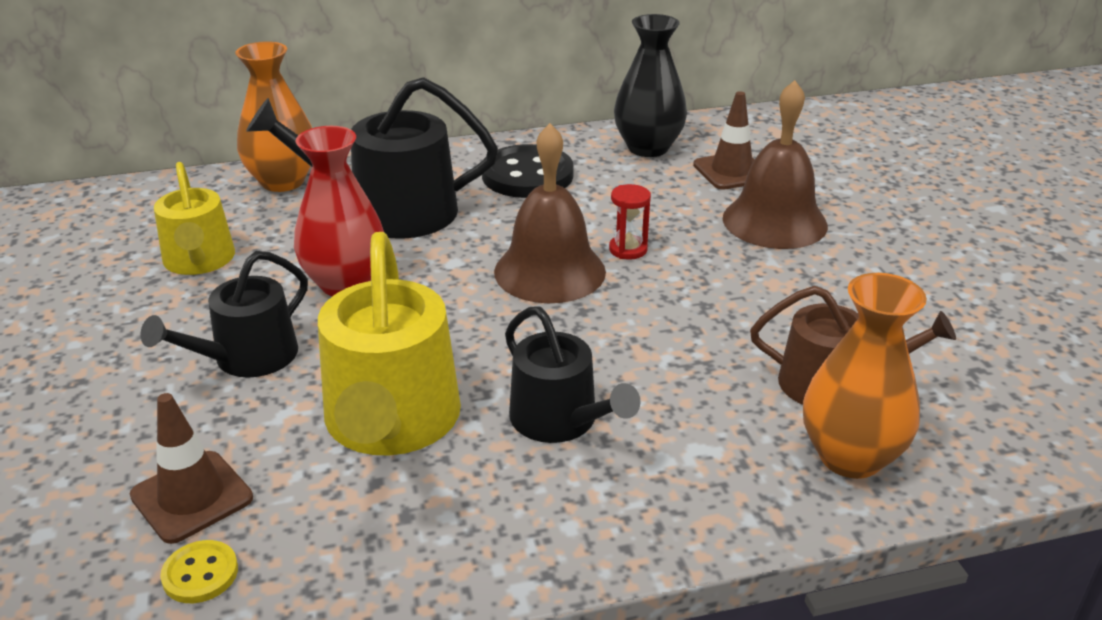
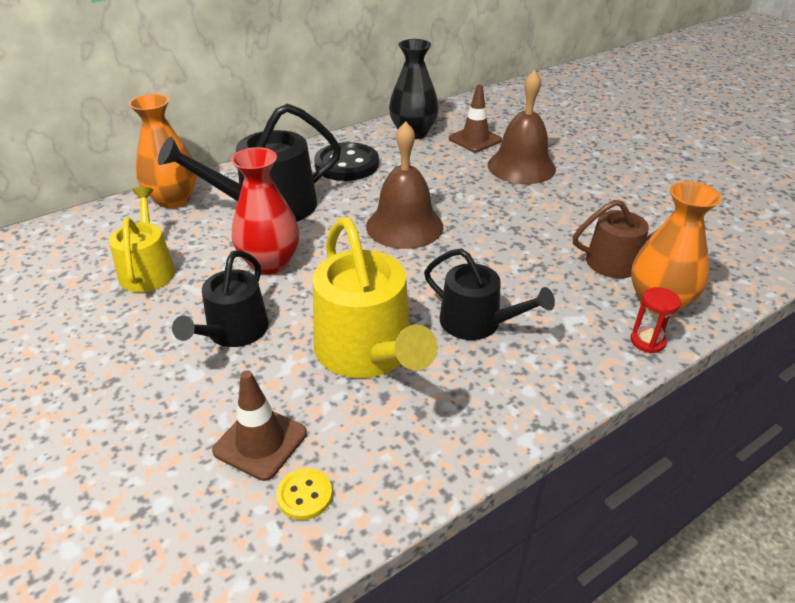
camera: 20 degrees left, 5 degrees up
(199, 261) = (148, 269): yellow watering can -> yellow watering can turned 150 degrees counterclockwise
(628, 249) = (445, 202): red hourglass -> red hourglass (647, 341)

